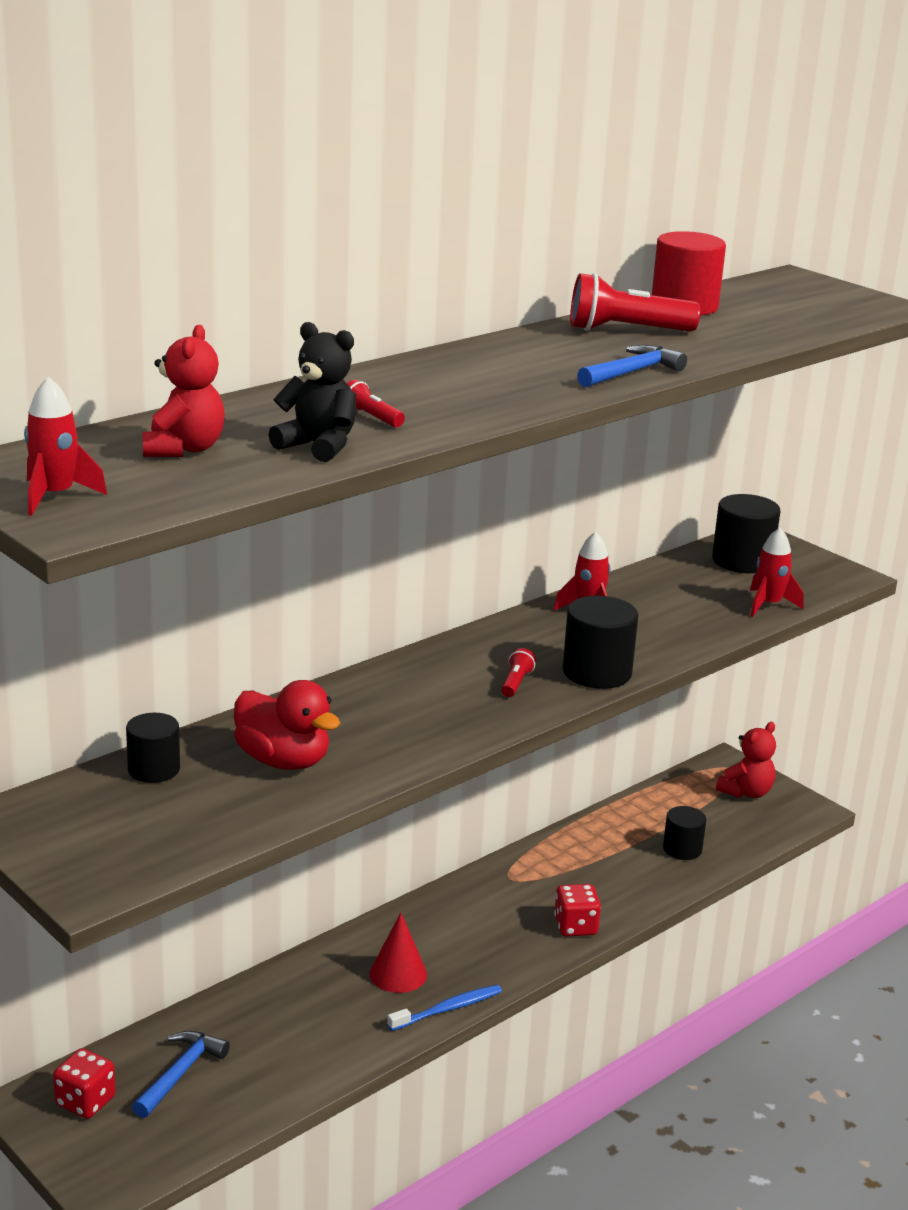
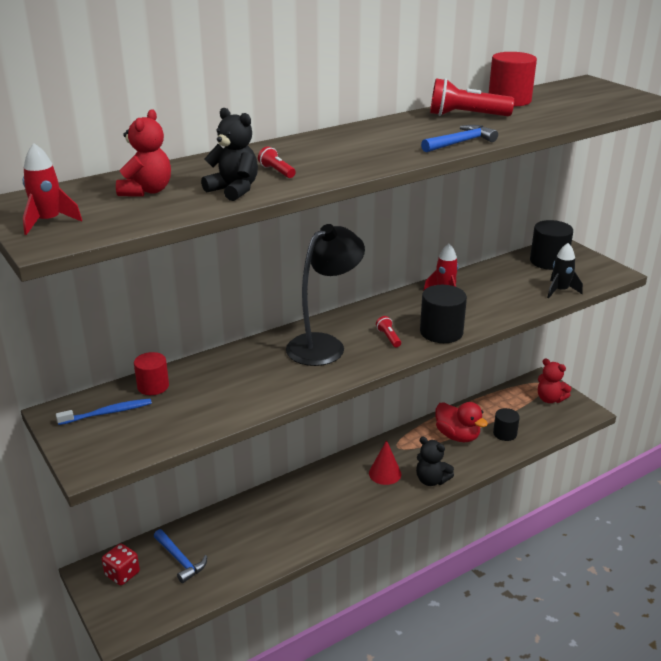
camera: 10 degrees right, 5 degrees up
(154, 769) = (153, 386): black cylinder -> red cylinder
(180, 1073) = (180, 560): blue hammer -> blue hammer turned 105 degrees clockwise
(283, 761) = (232, 384): red duck -> red duck (457, 436)
(398, 974) = (319, 504): red cone -> red cone (385, 473)
(415, 697) = (324, 345): none -> black lamp
(448, 1009) = (345, 529): blue toothbrush -> blue toothbrush (107, 413)
(516, 683) = (388, 337): red flashlight -> red flashlight turned 45 degrees counterclockwise
(575, 926) = (431, 480): red dice -> black teddy bear
(746, 792) = (550, 399): red teddy bear -> red teddy bear turned 75 degrees clockwise
(768, 605) = (560, 291): red rocket -> black rocket

